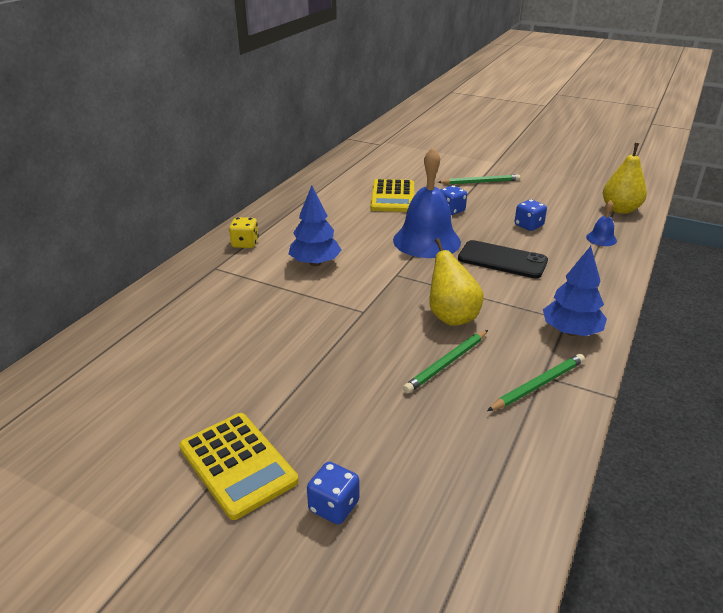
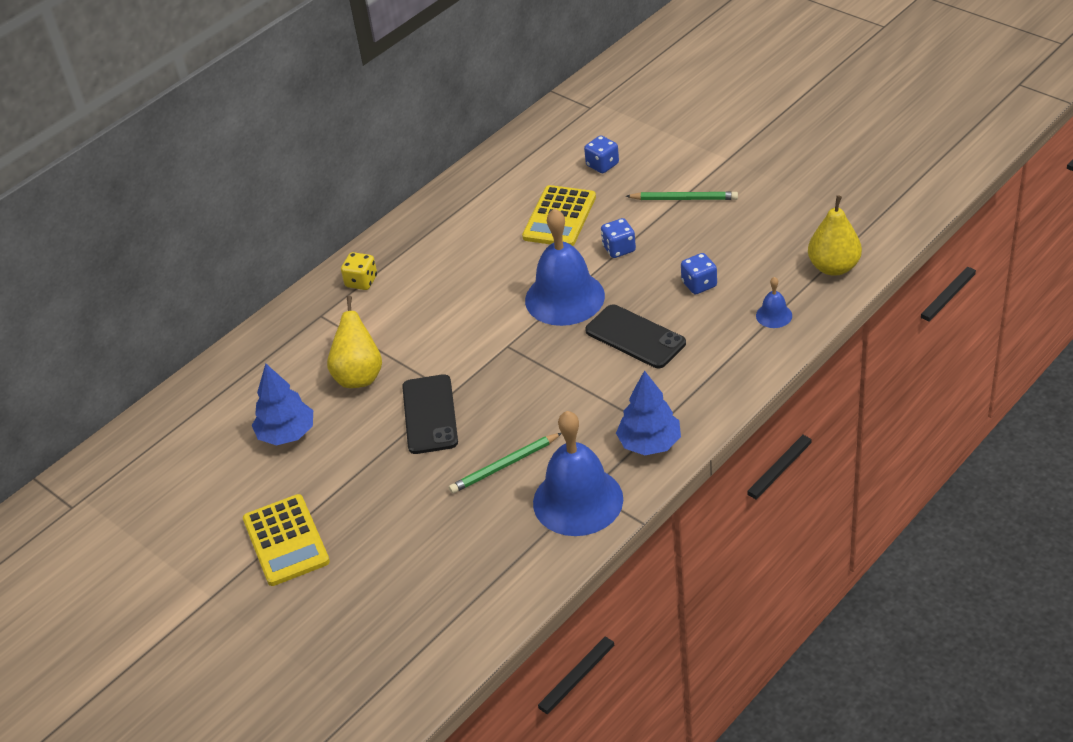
camera: 20 degrees right, 10 degrees up
(315, 263) = (427, 319): blue tree -> blue tree (287, 434)
(334, 506) = (349, 586): blue dice -> blue dice (602, 165)
(350, 330) = (430, 414): none -> black phone
(451, 317) = (537, 410): yellow pear -> yellow pear (359, 376)
(538, 385) = (578, 500): green pencil -> blue bell

